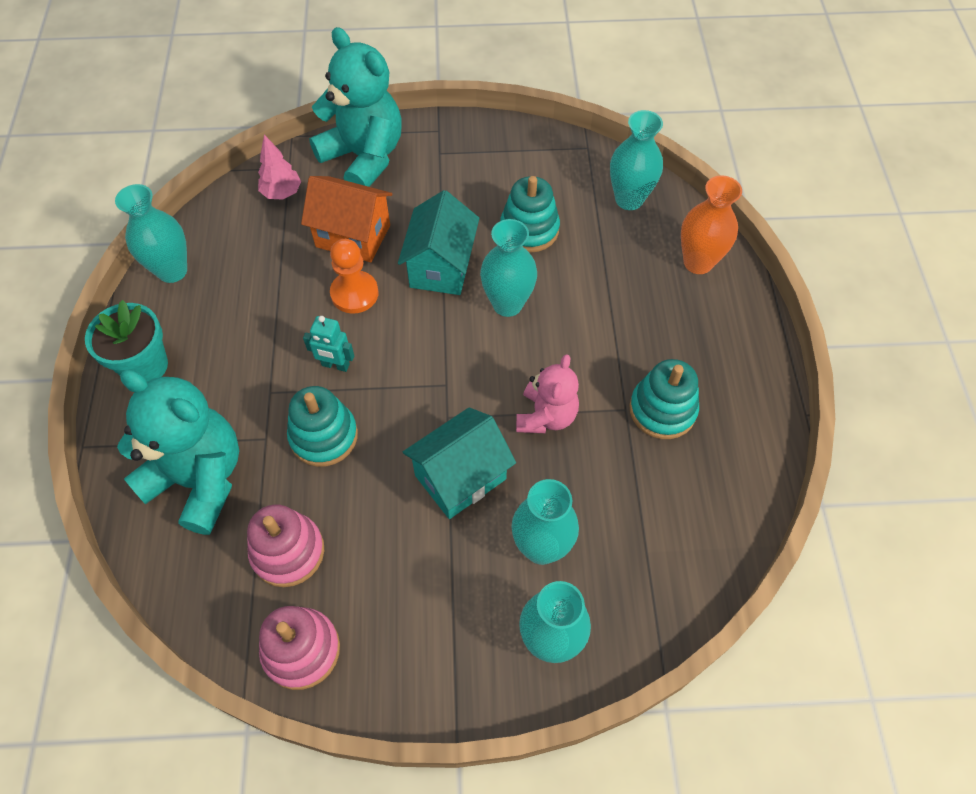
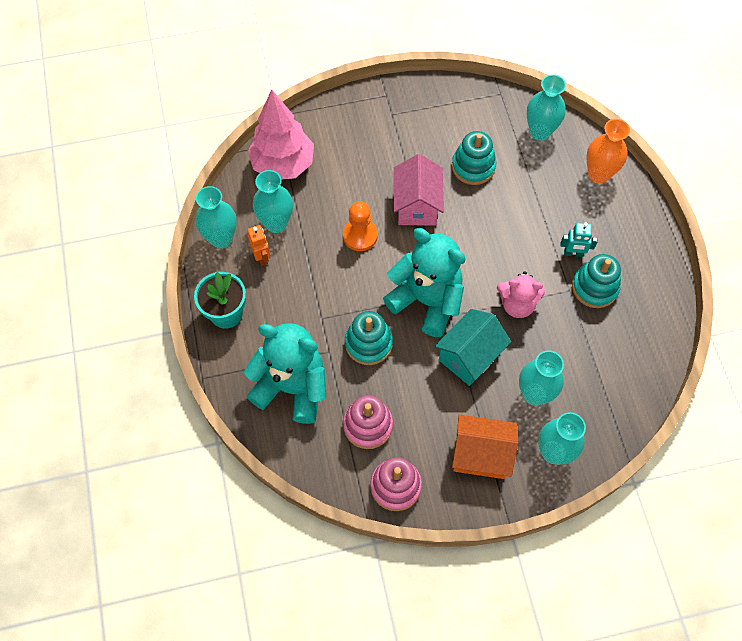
camera: 10 degrees left, 5 degrees up
(216, 301) = (262, 257): none -> orange robot
(282, 193) = (283, 164): pink tree -> pink tree, size x2.01
(335, 365) = (362, 291): turquoise robot -> turquoise robot (573, 253)
(353, 236) = (346, 191): orange house -> orange house (480, 454)
(364, 157) = (336, 126): turquoise teddy bear -> turquoise teddy bear (426, 301)
(441, 267) = (417, 205): turquoise house -> pink house
(507, 304) = (471, 227): turquoise vase -> turquoise vase (276, 223)
(546, 416) = (517, 304): pink teddy bear -> pink teddy bear turned 90 degrees clockwise

